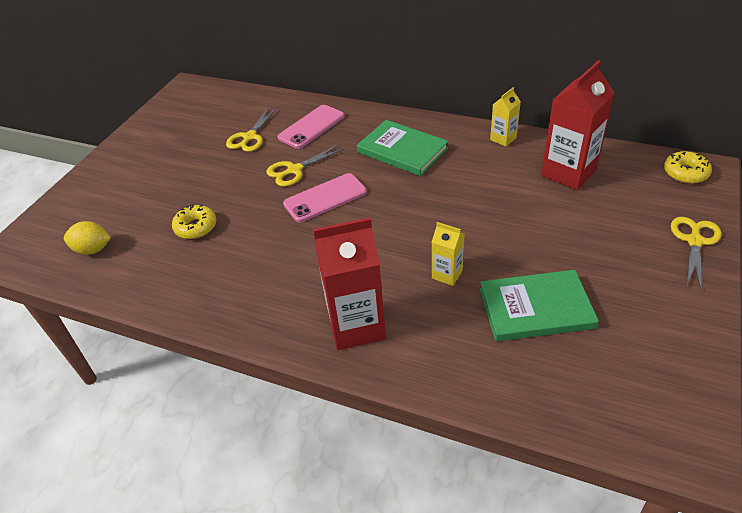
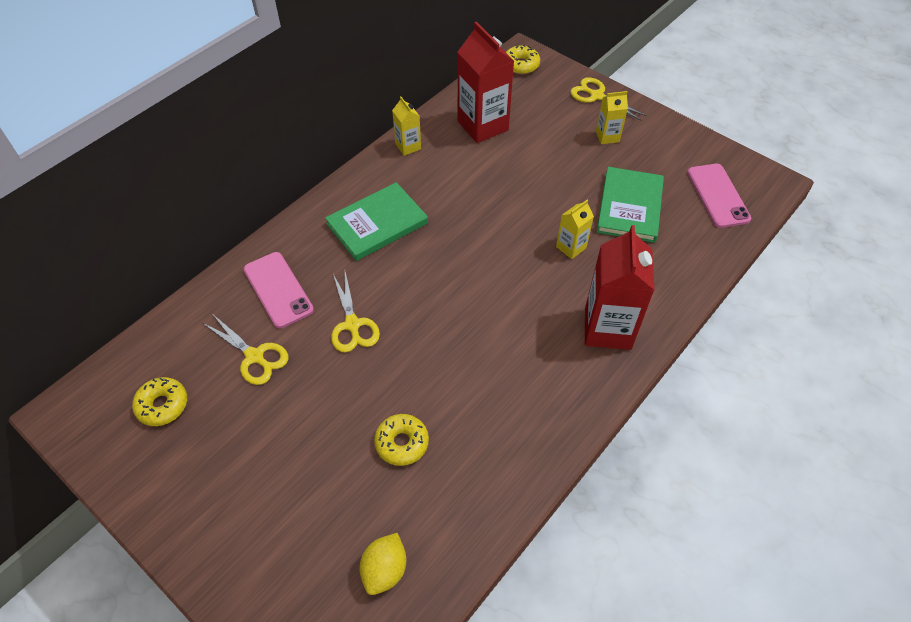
camera: 75 degrees left, 10 degrees up
(201, 116) = (162, 405): none -> yellow donut
(325, 198) = (418, 308): pink phone -> pink phone (718, 195)
(633, 265) = (607, 136): none -> yellow carton

